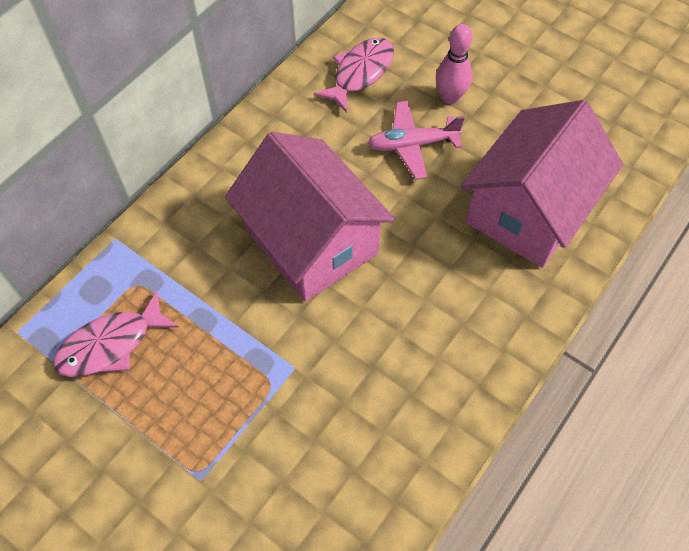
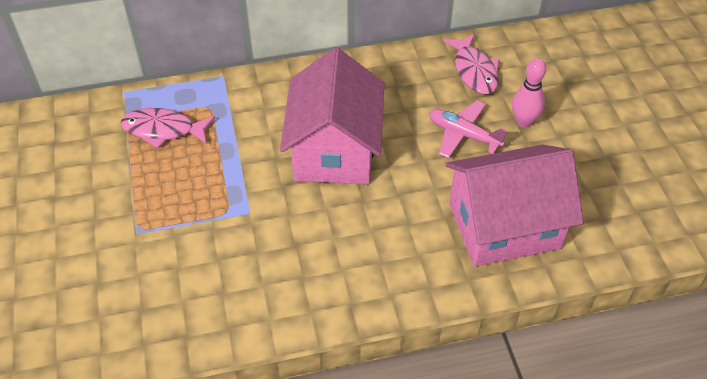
camera: 40 degrees right, 10 degrees down
(360, 73) = (474, 71): pink fish -> pink fish turned 90 degrees clockwise

